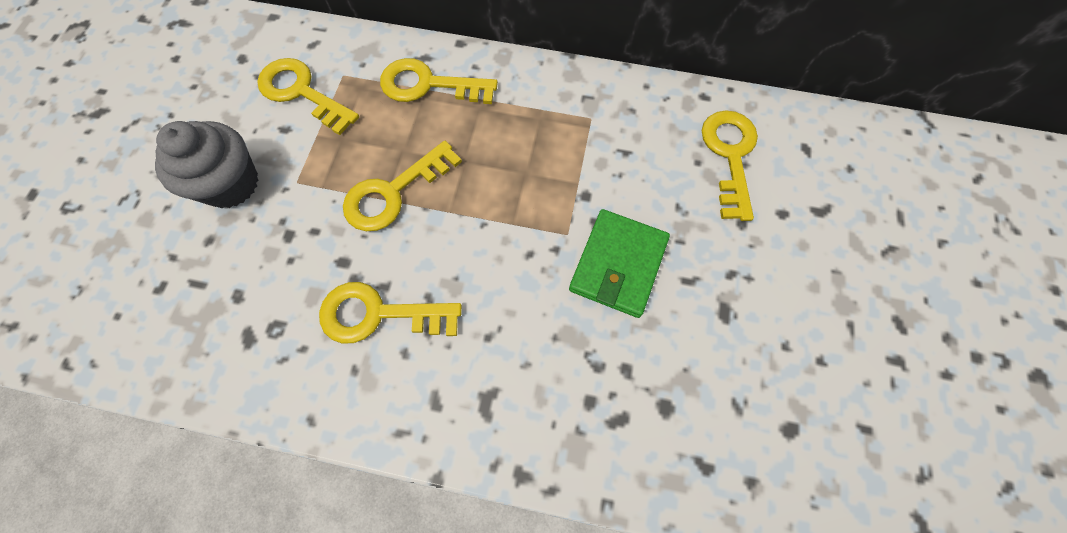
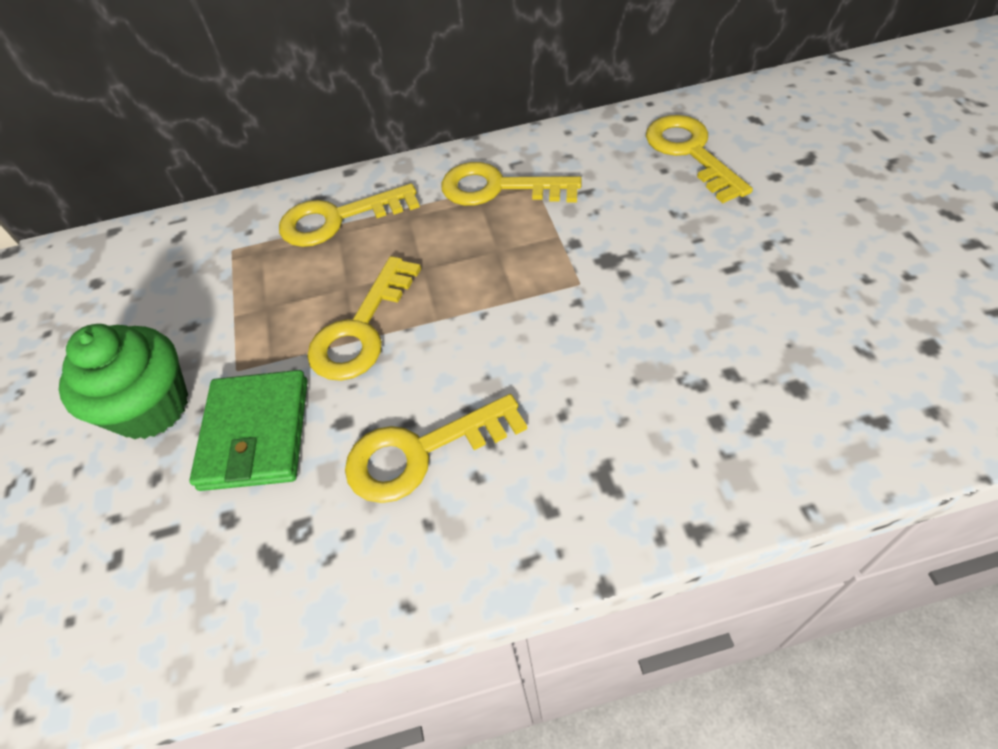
camera: 20 degrees left, 15 degrees down
(230, 184) = (151, 407): grey cupcake -> green cupcake
(302, 92) = (191, 284): yellow key -> yellow key (498, 188)
(618, 265) = (652, 286): green wallet -> green wallet (256, 433)

